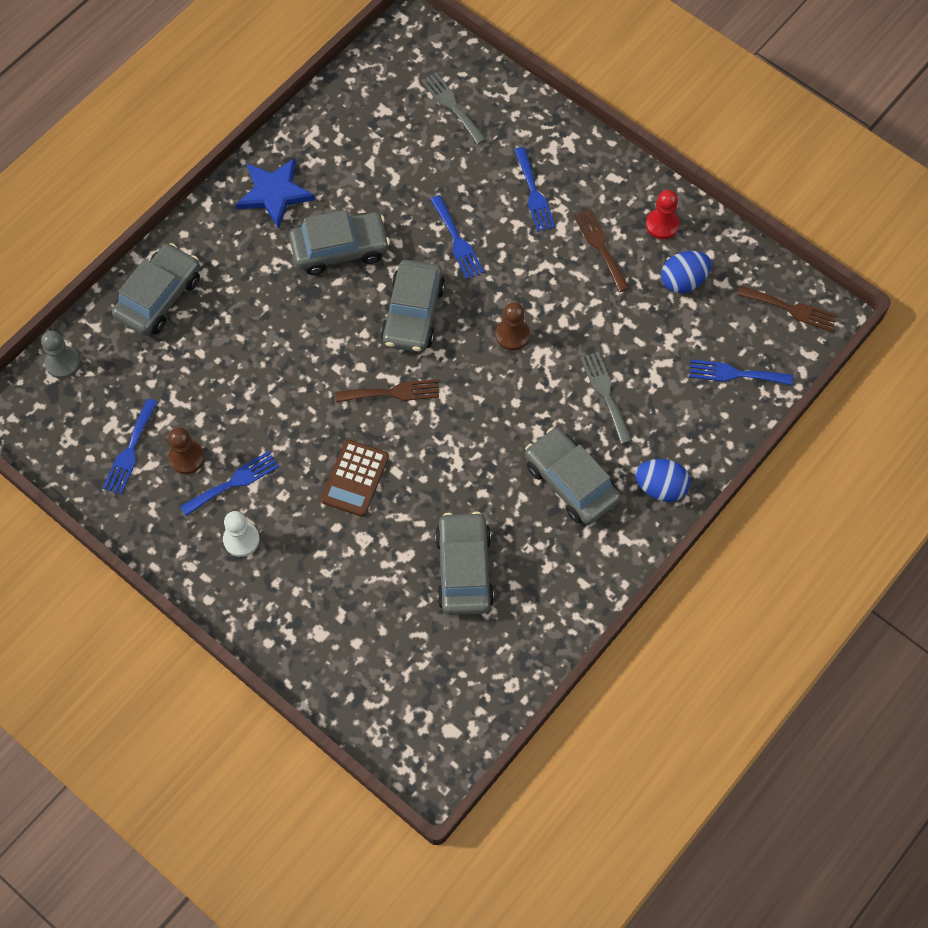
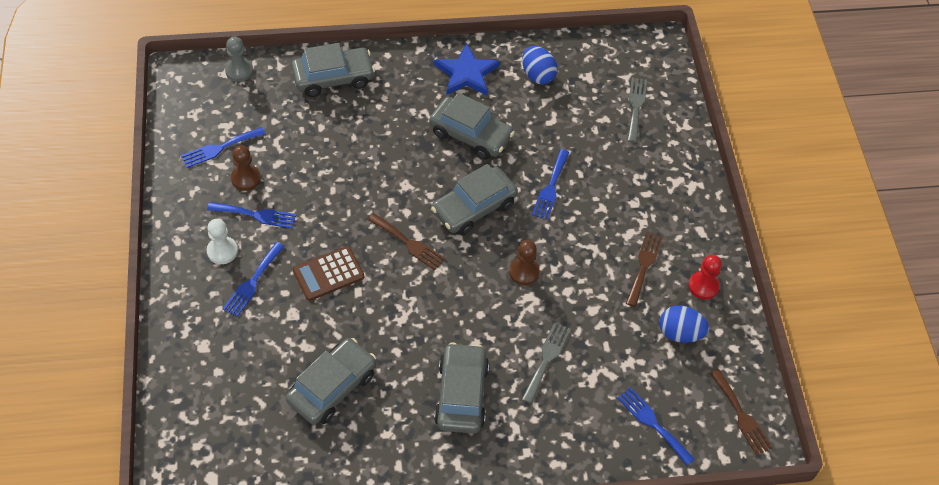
camera: 40 degrees right, 10 degrees down
(534, 193) = (633, 198): blue fork -> blue fork (252, 282)
(660, 487) = (518, 451): blue egg -> blue egg (537, 75)

